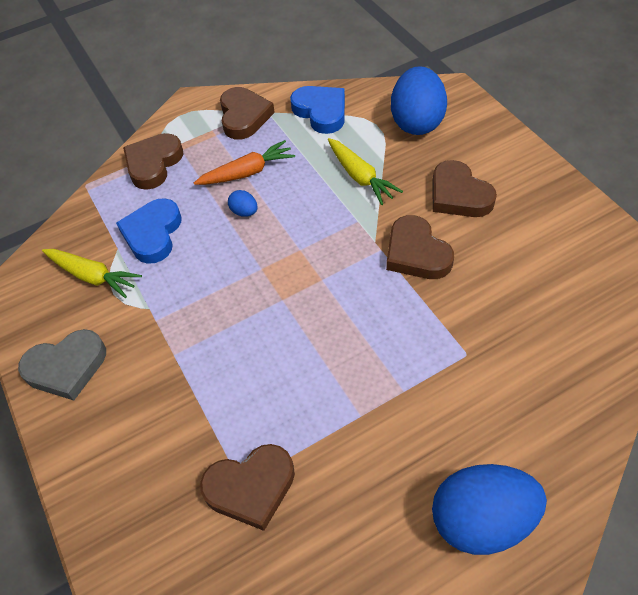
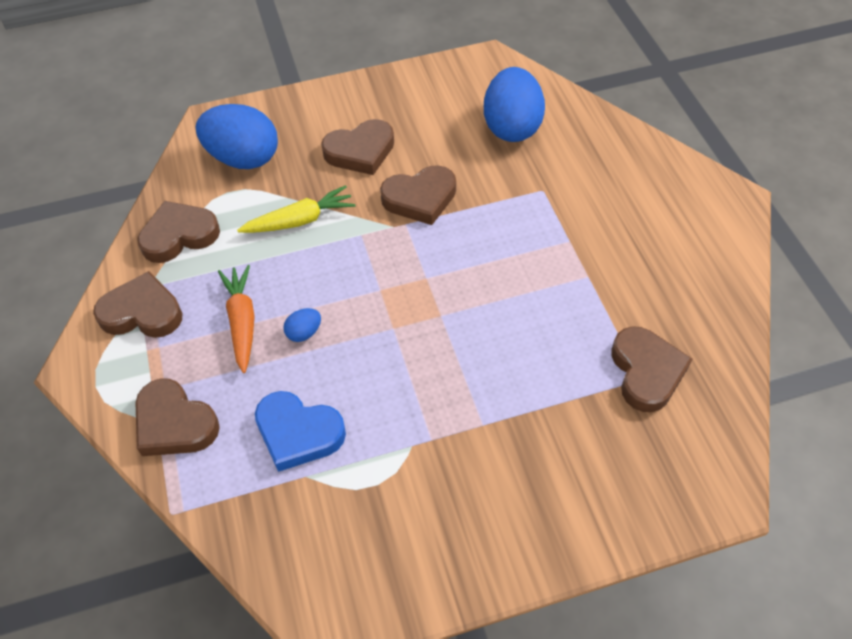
camera: 80 degrees left, 0 degrees up
(66, 367) = (471, 541): grey heart -> none
(92, 276) = (341, 507): yellow carrot -> none
(321, 112) = (179, 235): blue heart -> brown heart
(481, 519) = (693, 218): blue egg -> blue egg (512, 127)

